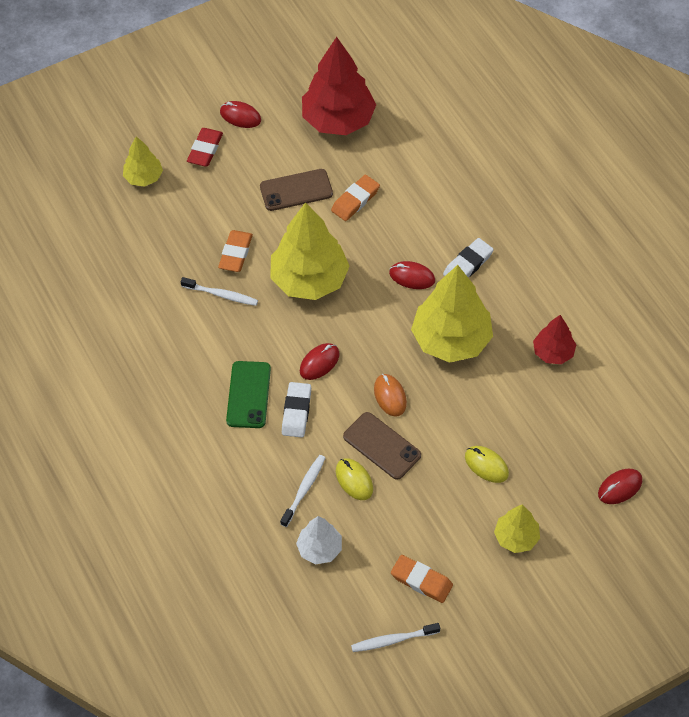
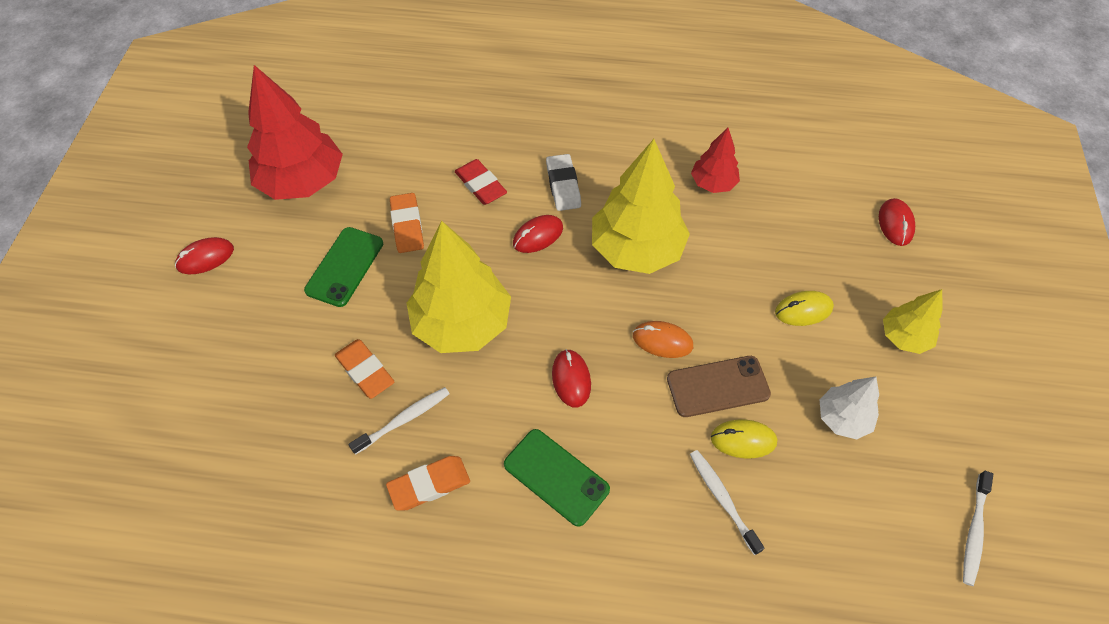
camera: 55 degrees left, 0 degrees up
(144, 177) = (176, 399): yellow tree -> none
(205, 150) = (209, 315): red eraser -> red eraser (480, 185)
(296, 190) = (344, 267): brown phone -> green phone
(296, 412) = (616, 441): white eraser -> none
(320, 549) = (811, 533): white tree -> white tree (843, 418)
(421, 581) = (910, 454): orange eraser -> orange eraser (429, 485)

